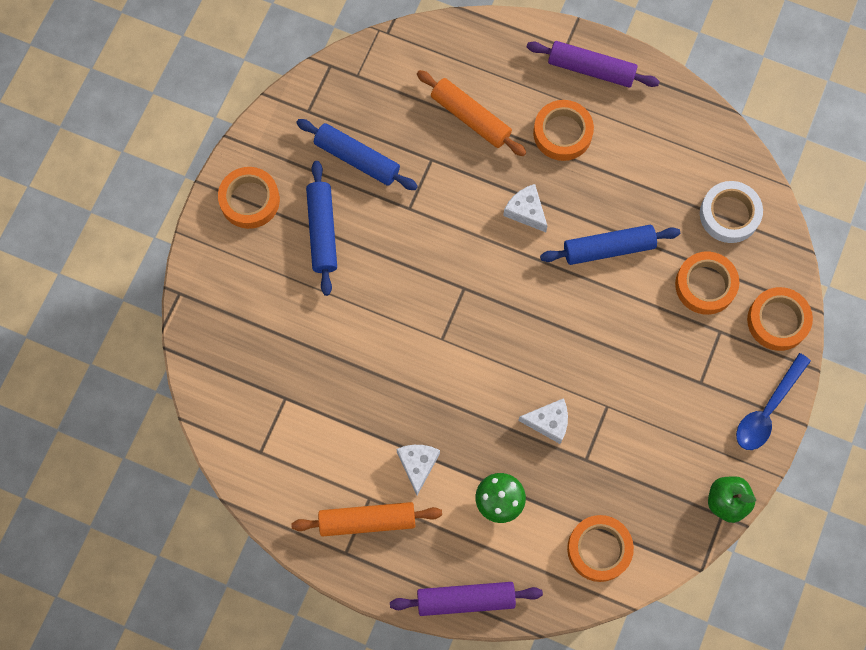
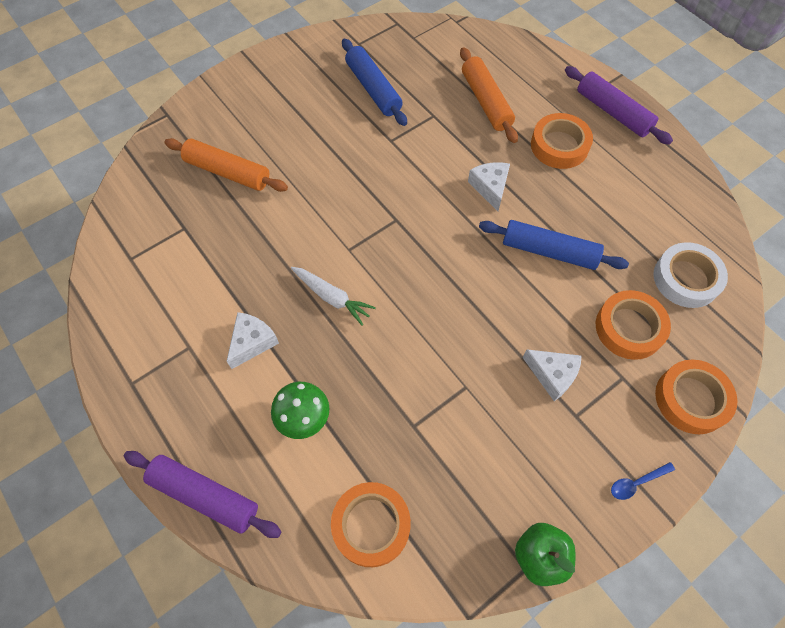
camera: 30 degrees right, 10 degrees down
(250, 200) = (269, 79): orange tape -> none
(322, 231) = (309, 124): blue rolling pin -> none
(367, 520) = (172, 366): orange rolling pin -> orange rolling pin (228, 172)
(456, 390) = (332, 297): none -> white carrot
(549, 422) = (399, 371): white cheese -> white cheese (552, 375)
(767, 410) = (636, 482): blue spoon -> blue spoon, size x0.51

